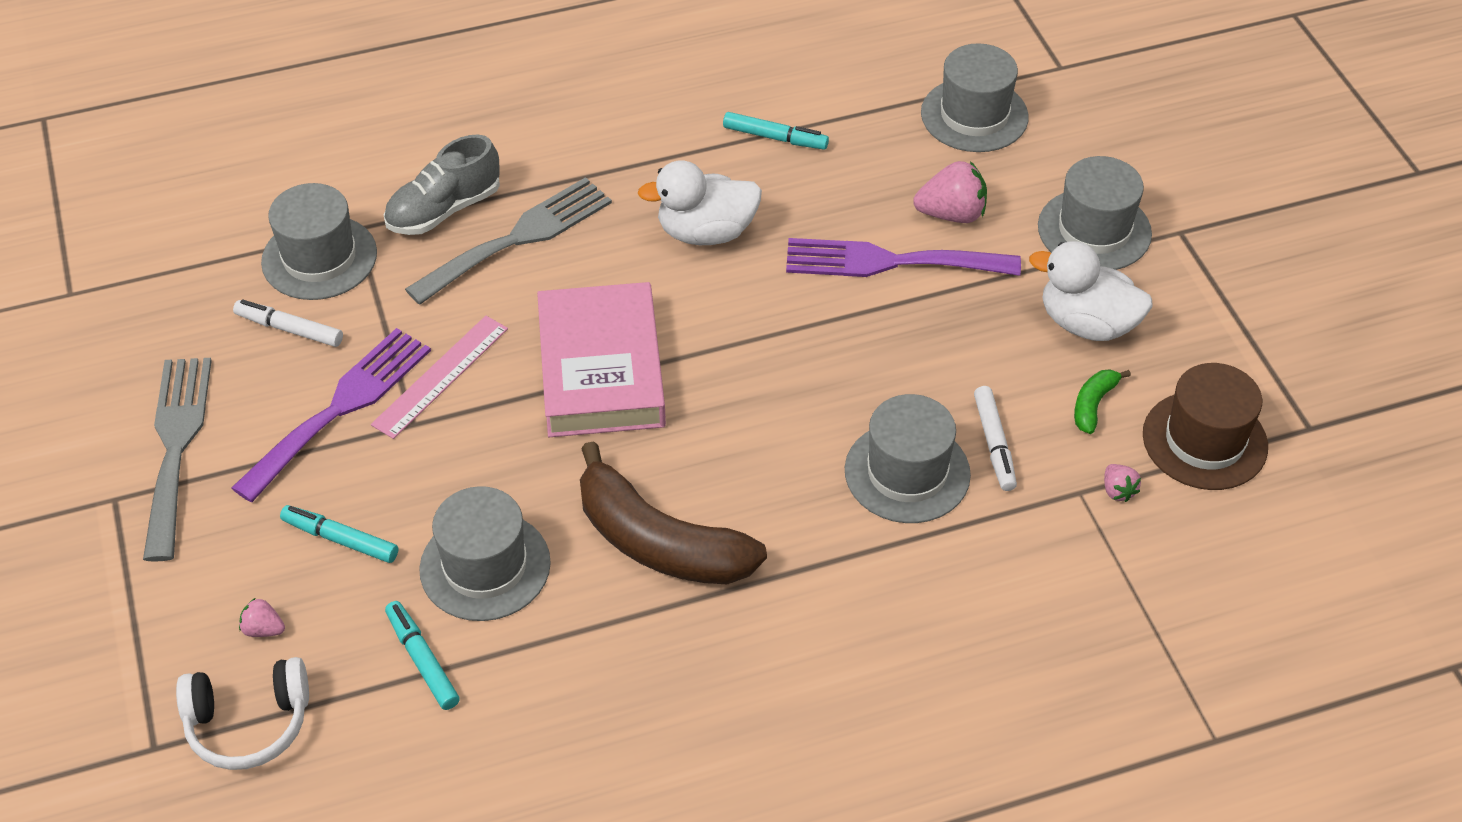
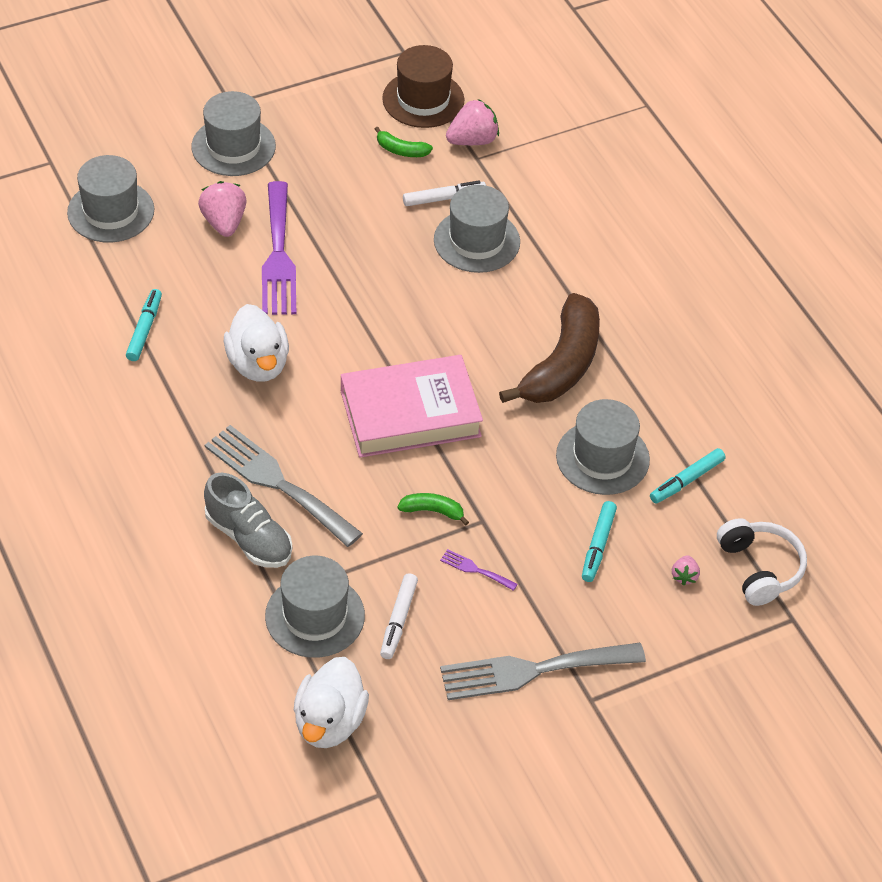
camera: 100 degrees left, 0 degrees up
(340, 408) = (475, 570): purple fork -> purple fork, size x0.41
(440, 376) = (432, 511): pink ruler -> green banana
(1087, 324) = (327, 152): white duck -> white duck (329, 722)
(1117, 491) = (472, 140): pink strawberry -> pink strawberry, size x1.90

